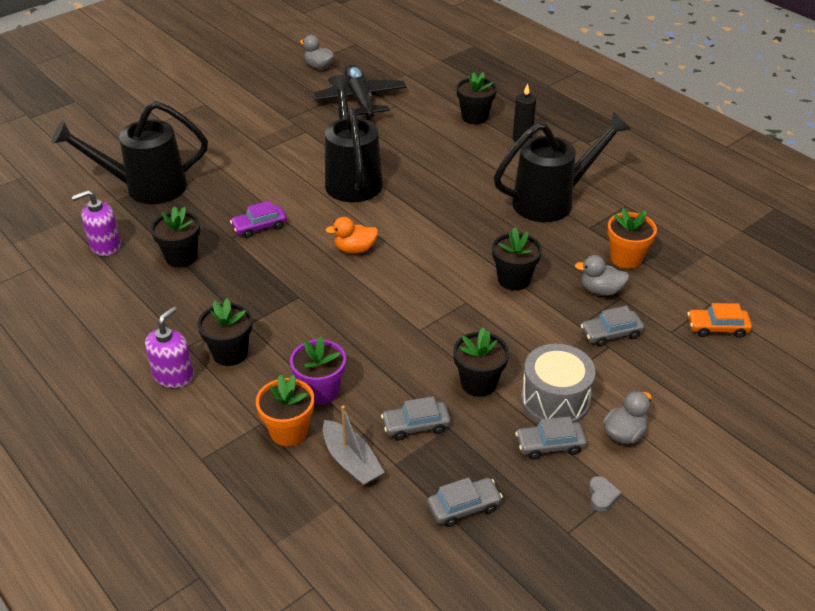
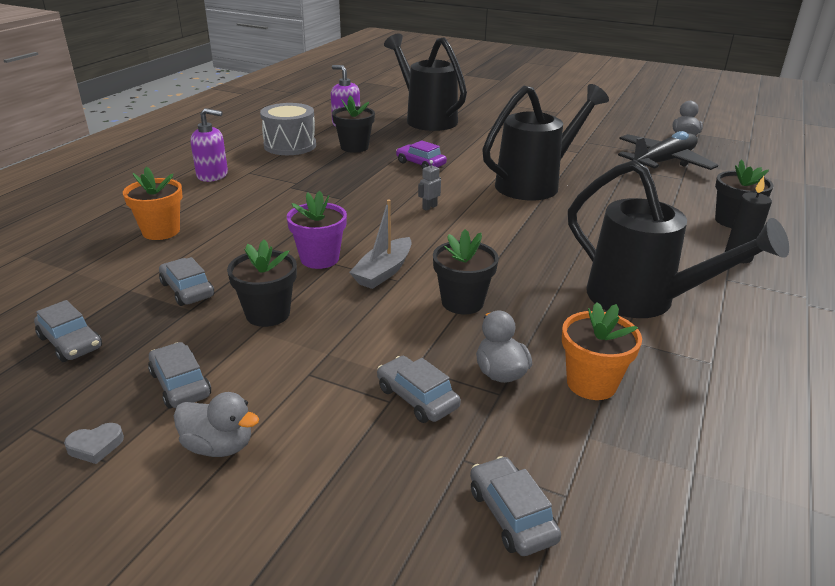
camera: 65 degrees right, 10 degrees down
(230, 353) = (249, 188): black flower pot -> none
(320, 391) = (218, 233): purple flower pot -> purple flower pot (319, 259)
(351, 461) = (128, 267): grey boat -> grey boat (383, 272)
(355, 249) = (429, 207): orange duck -> grey robot
(554, 400) = (261, 373): grey drum -> grey drum (290, 145)
(717, 328) = (511, 515): orange car -> grey car

